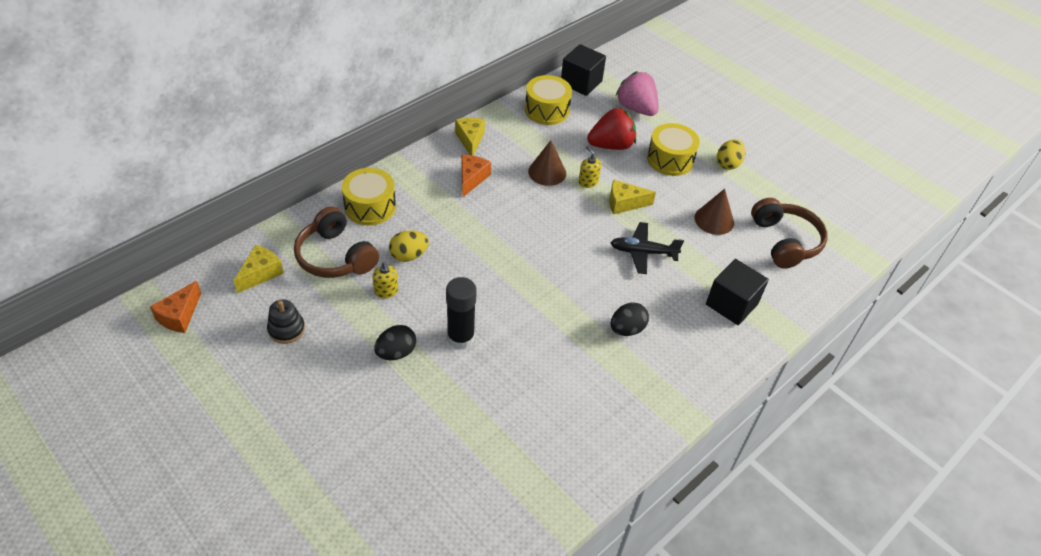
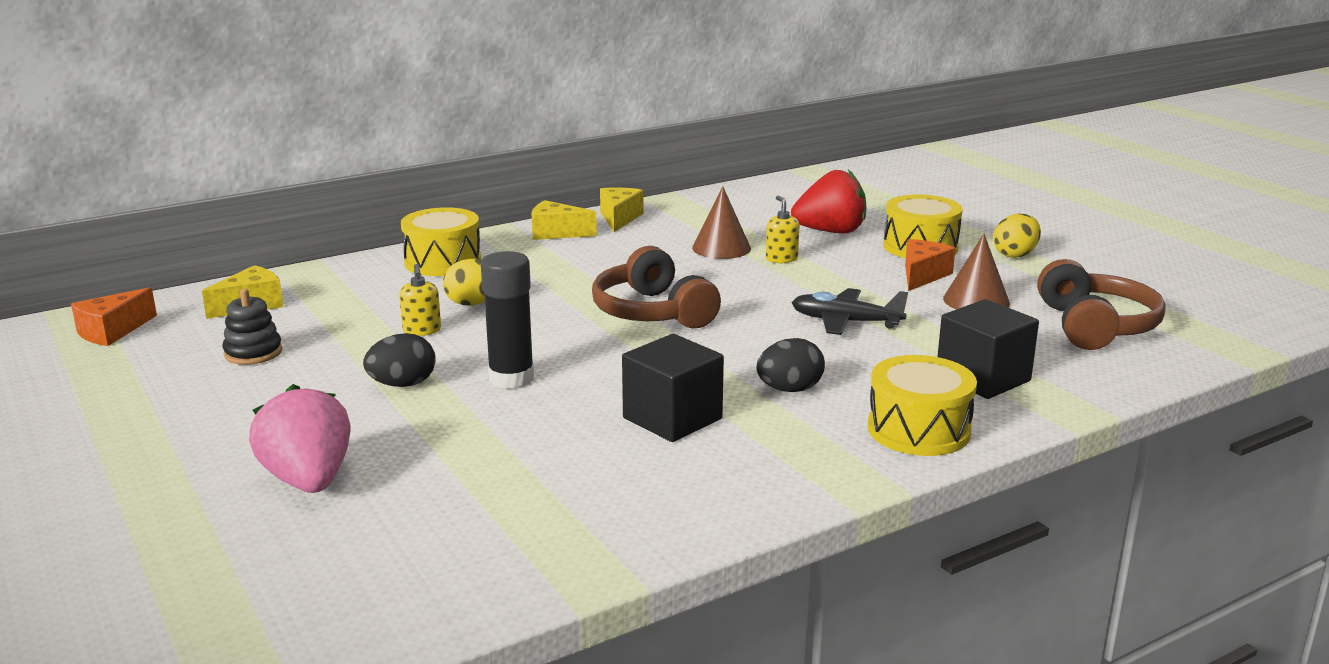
camera: 15 degrees right, 25 degrees down
(335, 256) = (366, 298): brown headphones -> brown headphones (652, 312)
(472, 179) = (605, 248): orange cheese -> orange cheese (922, 275)
(547, 110) = (744, 201): yellow drum -> yellow drum (918, 430)
(581, 83) = (805, 183): black cube -> black cube (672, 418)
(624, 203) = (832, 279): yellow cheese -> yellow cheese (556, 233)
(636, 108) = (882, 205): pink strawberry -> pink strawberry (308, 480)

